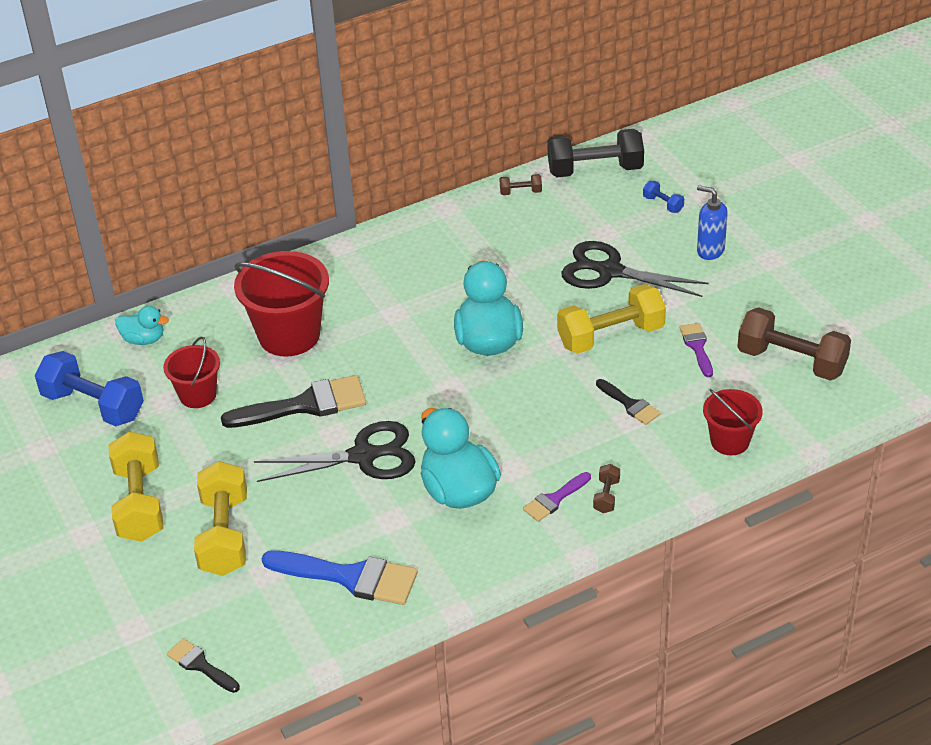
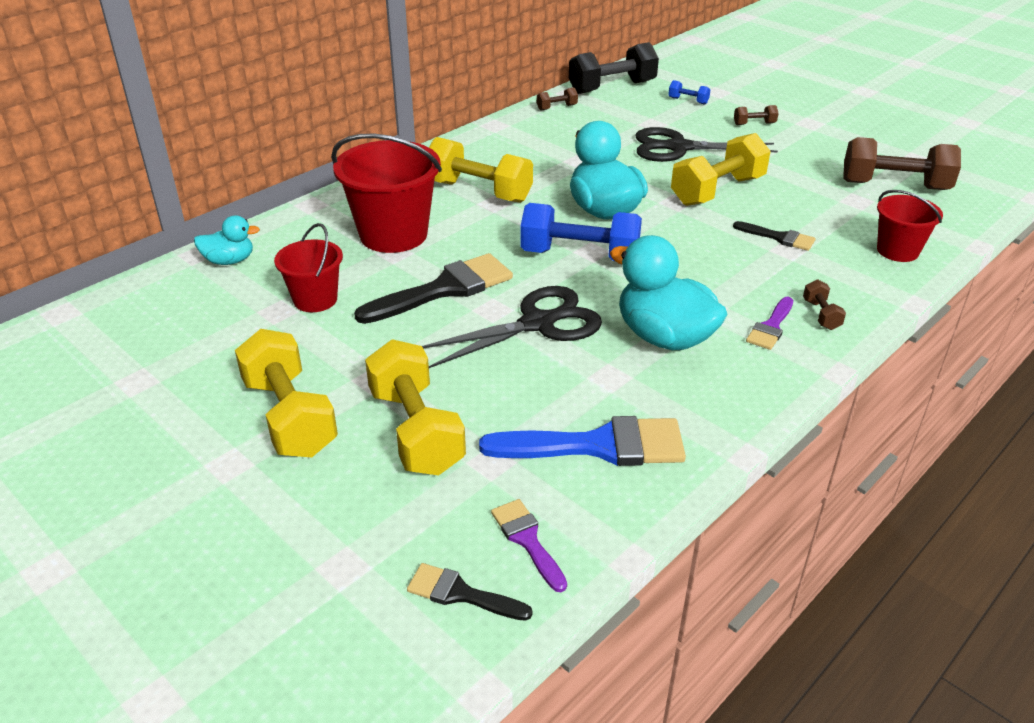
camera: 20 degrees left, 5 degrees down
(93, 405) = (191, 329): blue dumbbell -> blue dumbbell (579, 256)
(387, 296) = (479, 191): none -> yellow dumbbell
(697, 347) = (802, 187): purple brush -> purple brush (527, 540)
(710, 250) = (754, 124): blue soap dispenser -> brown dumbbell

